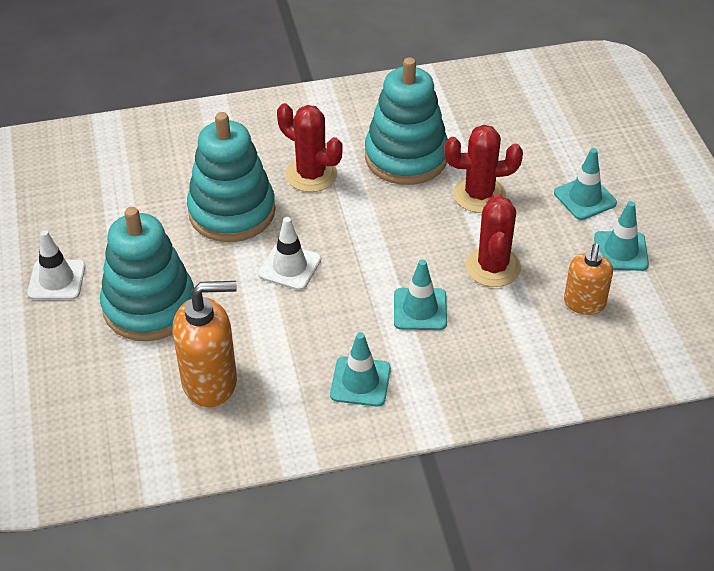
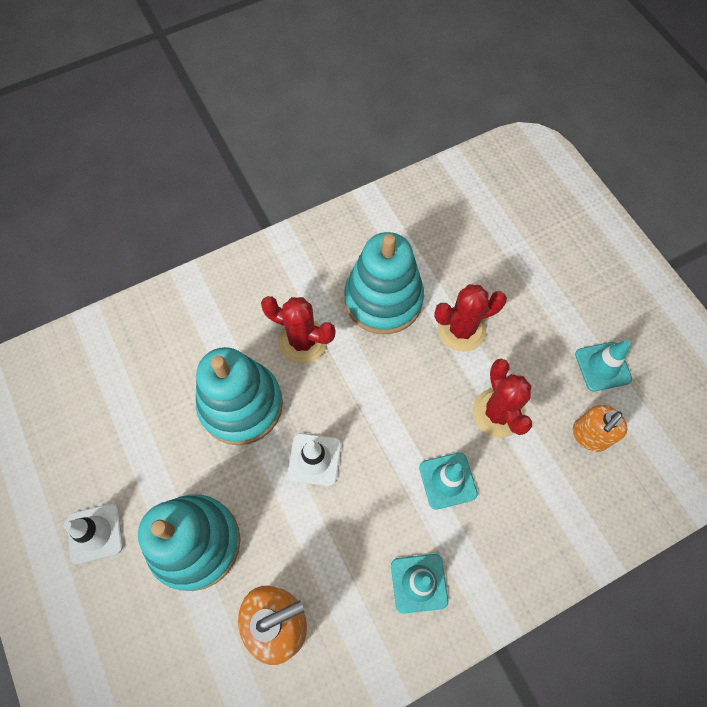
camera: 15 degrees left, 20 degrees up
(584, 303) = (589, 436): orange soap dispenser -> orange soap dispenser turned 45 degrees clockwise
(585, 198) = (554, 311): turquoise traffic cone -> none

